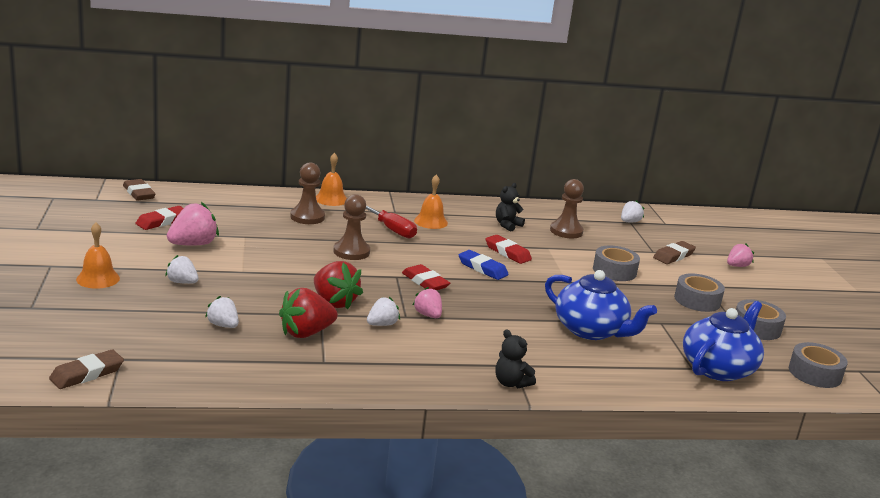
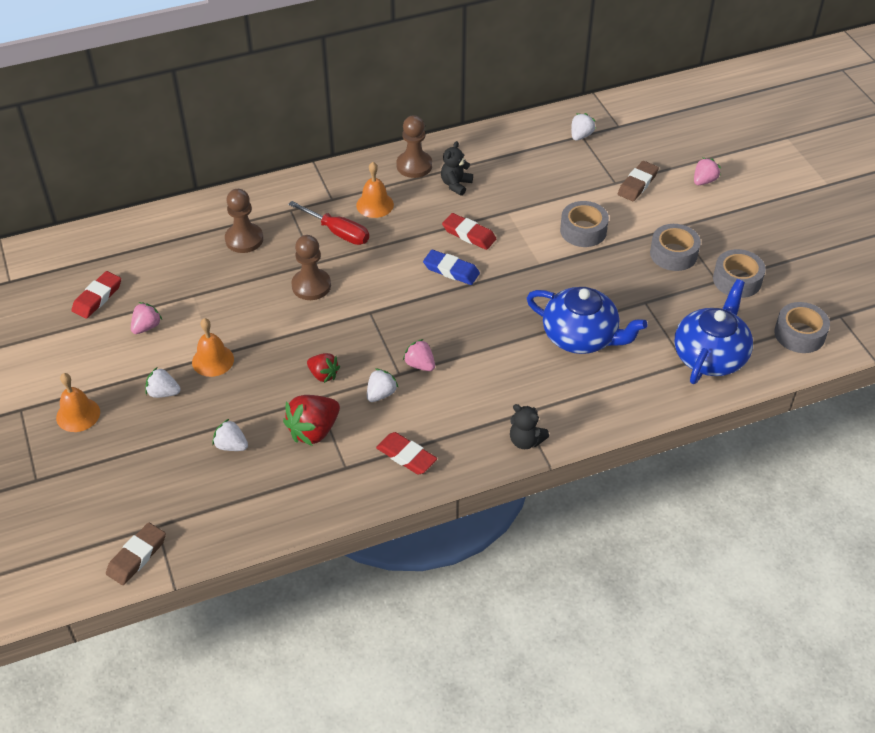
camera: 10 degrees left, 25 degrees up
(139, 193) = (49, 255): brown eraser -> none
(193, 244) = (146, 327): pink strawberry -> pink strawberry, size x0.60
(331, 199) = (257, 198): orange bell -> orange bell (213, 360)
(334, 302) = (323, 375): red strawberry -> red strawberry, size x0.60
(425, 282) = (401, 312): red eraser -> red eraser (406, 456)
(566, 231) = (519, 175): brown pawn -> brown pawn (414, 166)

